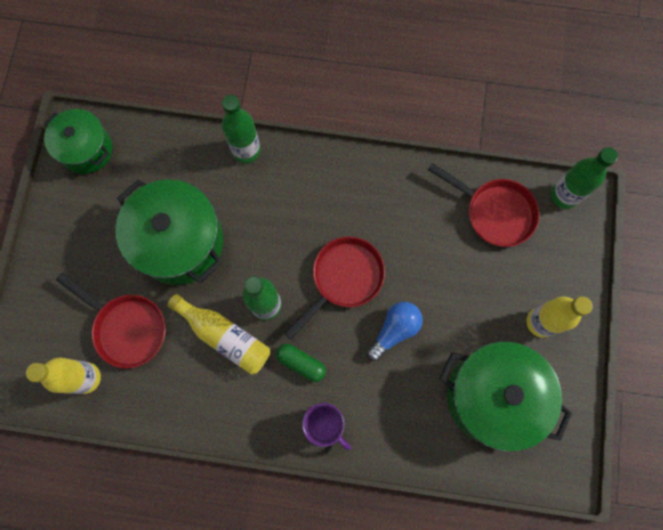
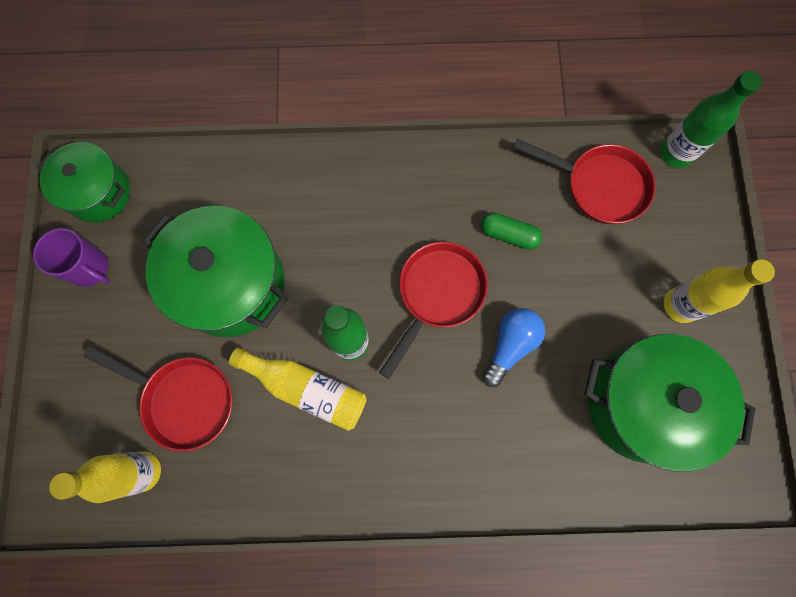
camera: 10 degrees left, 0 degrees up
(246, 150) = (293, 162): green bottle -> none
(301, 363) = (406, 405): green capsule -> green capsule (509, 234)
(325, 424) = (448, 475): purple mug -> purple mug (90, 268)

